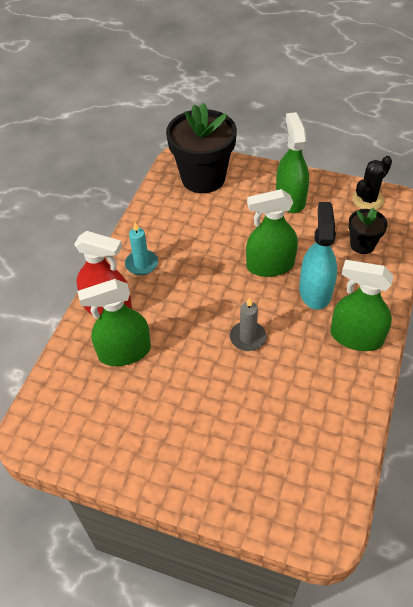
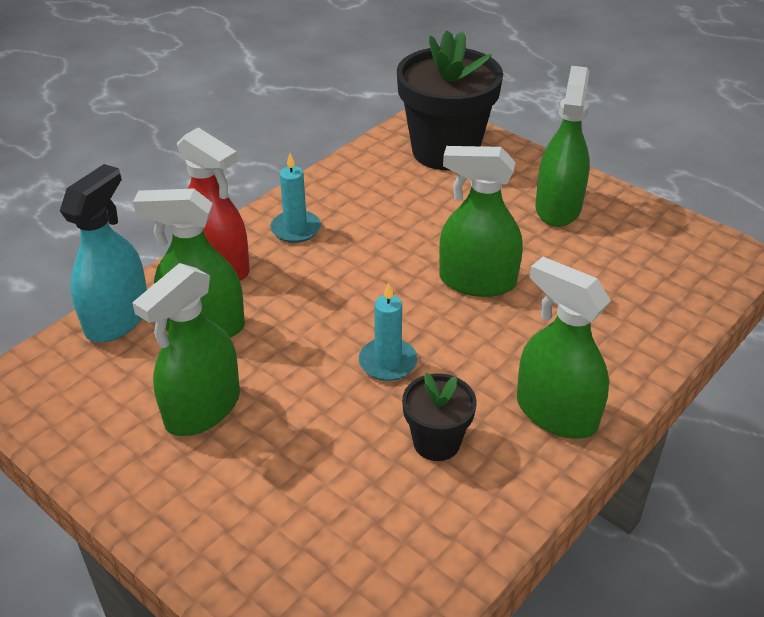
camera: 20 degrees right, 10 degrees down
(157, 408) = (203, 409): none -> green spray bottle
(247, 337) = (388, 362): grey candle -> turquoise candle
(315, 291) = (527, 333): turquoise spray bottle -> turquoise spray bottle (117, 318)
(362, 245) = (637, 294): black flower pot -> black flower pot (436, 442)
(368, 200) = (680, 239): black cactus -> none

